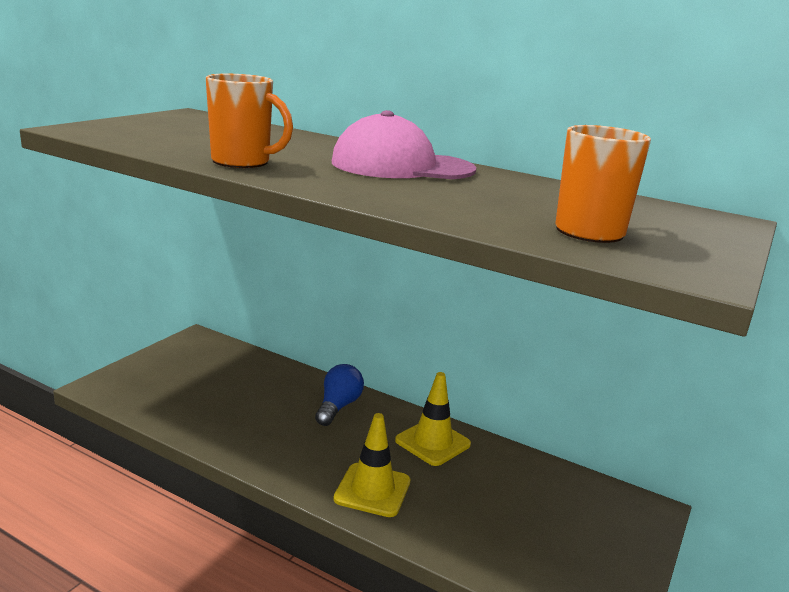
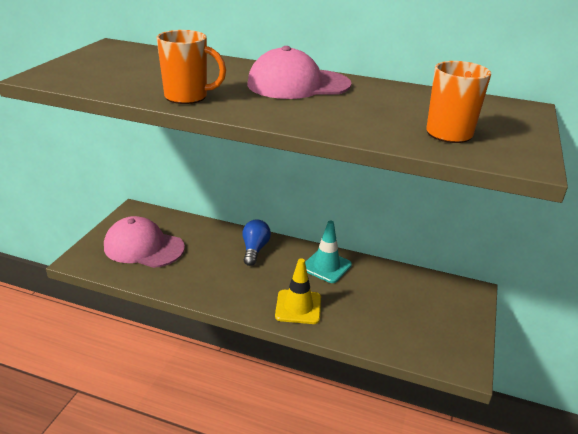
camera: 10 degrees left, 10 degrees up
(189, 382) = (143, 247): none -> pink cap
(432, 442) = (326, 266): yellow traffic cone -> turquoise traffic cone

